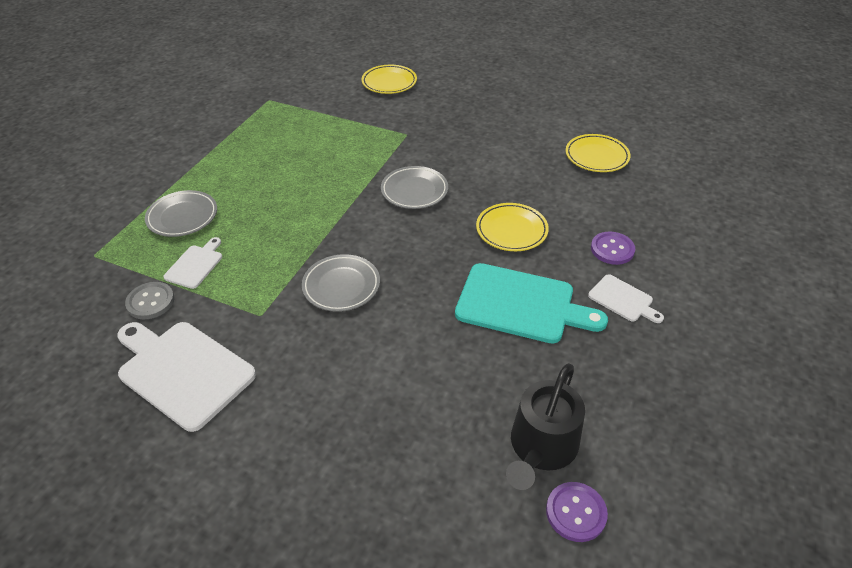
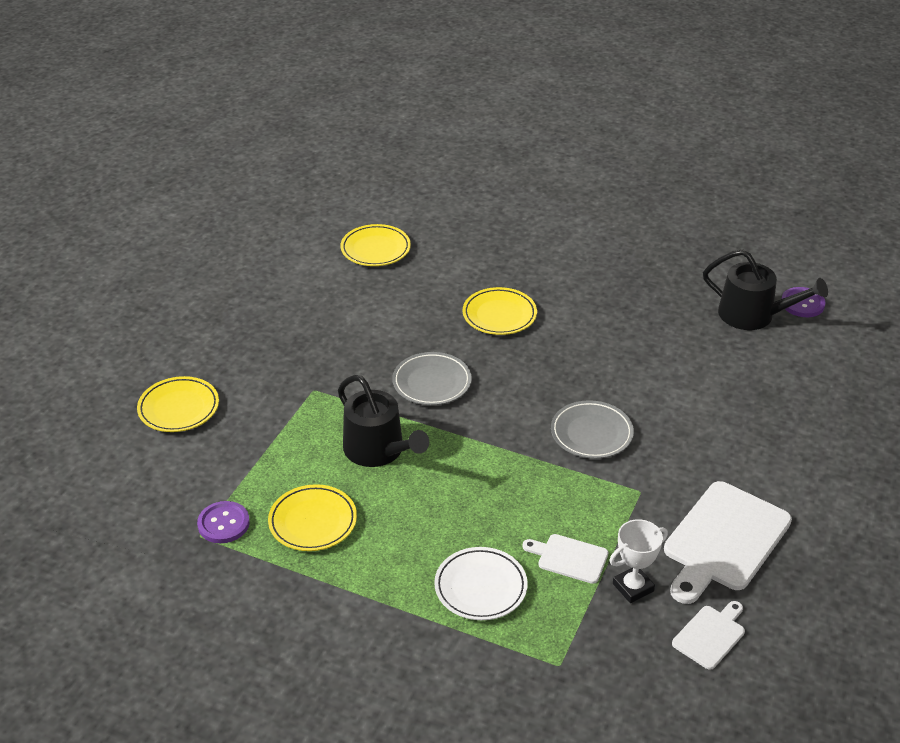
camera: 90 degrees left, 5 degrees down
(150, 302) = (633, 587): grey button -> white trophy
(182, 217) = (480, 587): grey plate -> white plate
(269, 140) = (313, 521): none -> yellow plate
(336, 166) = (378, 450): none -> black watering can
(521, 304) = (603, 315): turquoise cutting board -> none
(612, 249) = (525, 256): purple button -> purple button (223, 523)
(623, 299) = (590, 258): white cutting board -> white cutting board (710, 635)

